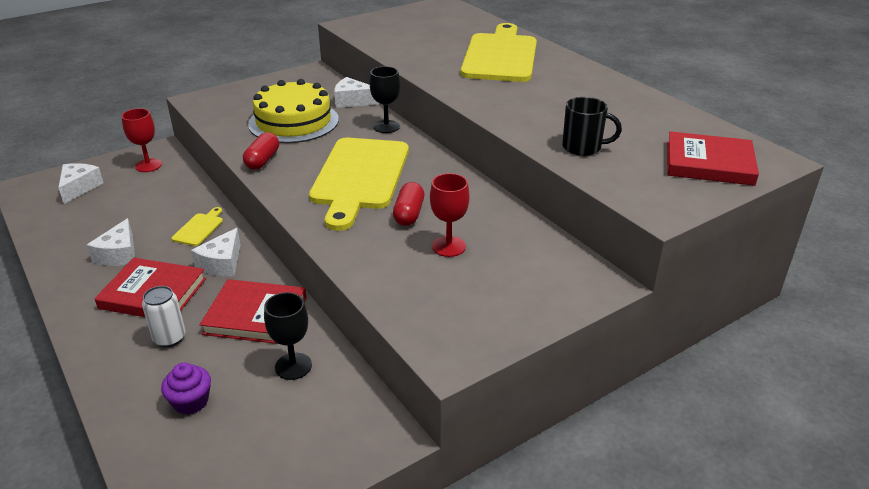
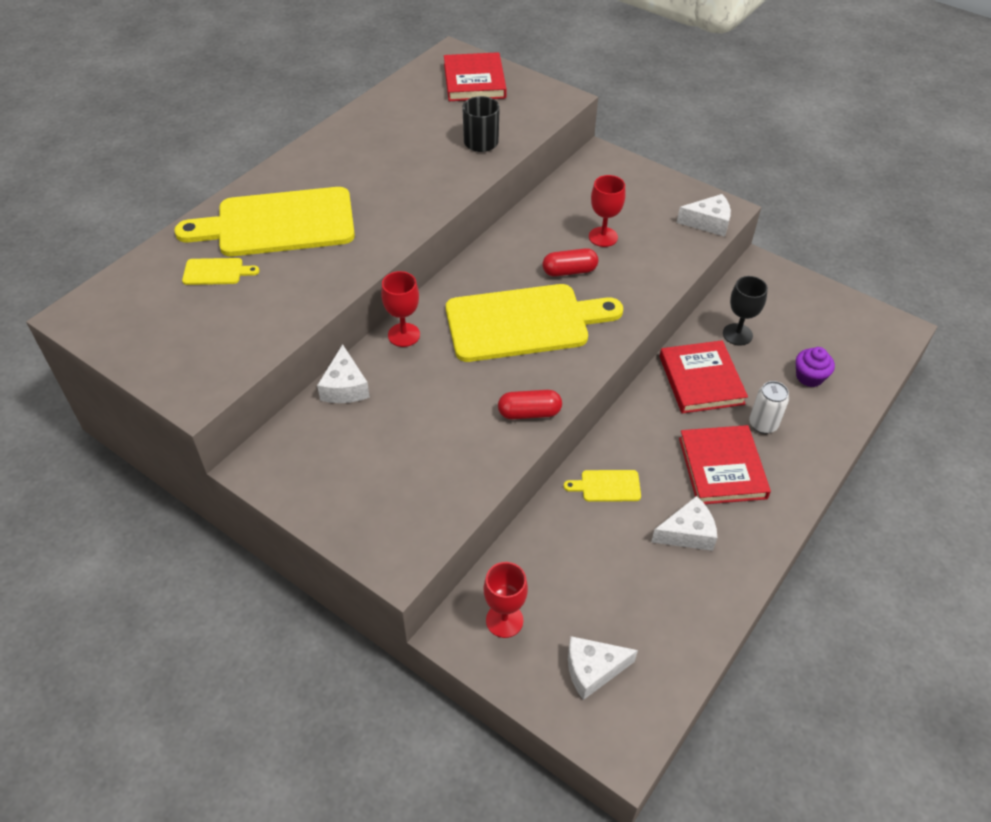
camera: 110 degrees left, 15 degrees up
(222, 263) = (650, 437): white cheese -> white cheese (708, 223)
(293, 122) = (424, 423): yellow cake -> none
(386, 127) = (404, 335): black goblet -> red goblet
(458, 35) = (216, 272): none -> yellow cutting board

